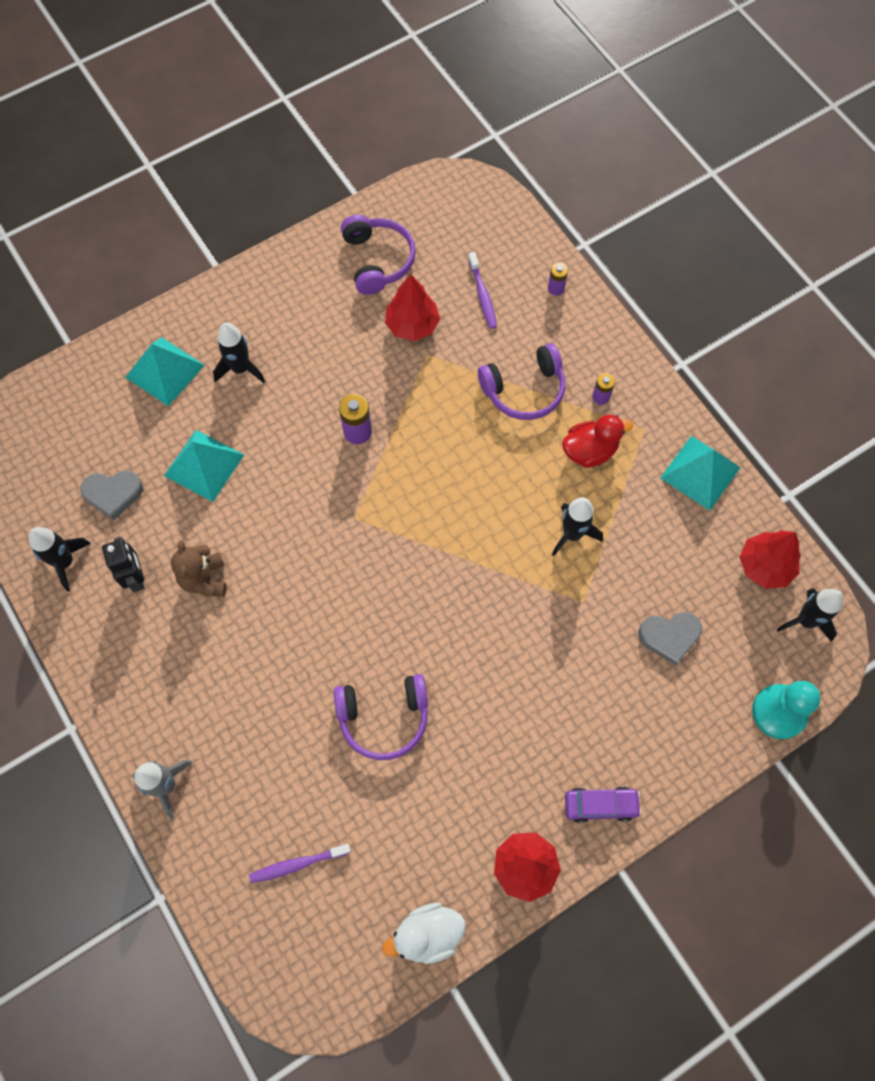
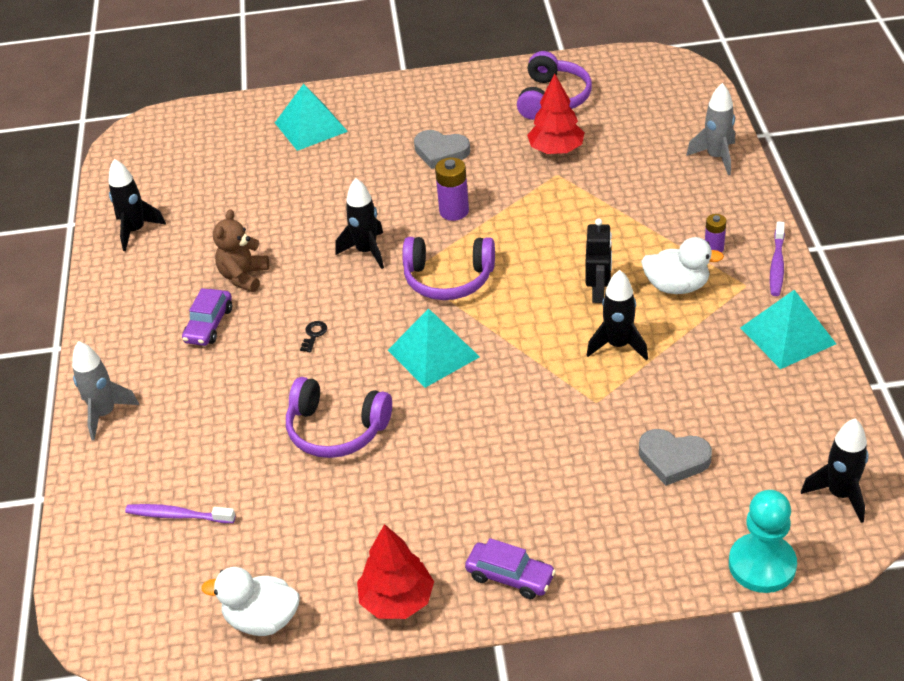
camera: 30 degrees right, 25 degrees down
(113, 494) = (208, 196): grey heart -> grey heart (441, 152)
(136, 577) = (186, 258): black robot -> black robot (598, 292)
(204, 465) = (299, 198): turquoise pyramid -> turquoise pyramid (433, 353)
(204, 647) = (209, 325): none -> purple car
(240, 369) = (377, 141): black rocket -> black rocket (366, 251)
(307, 622) = (314, 335): none -> black key
(482, 295) = (639, 145): purple toothbrush -> purple toothbrush (777, 264)
(524, 390) = (637, 223): purple headphones -> purple headphones (448, 279)
(556, 288) = (716, 157): purple battery -> grey rocket
(590, 451) = (677, 286): red duck -> white duck
(765, 566) = (818, 433): red tree -> none

